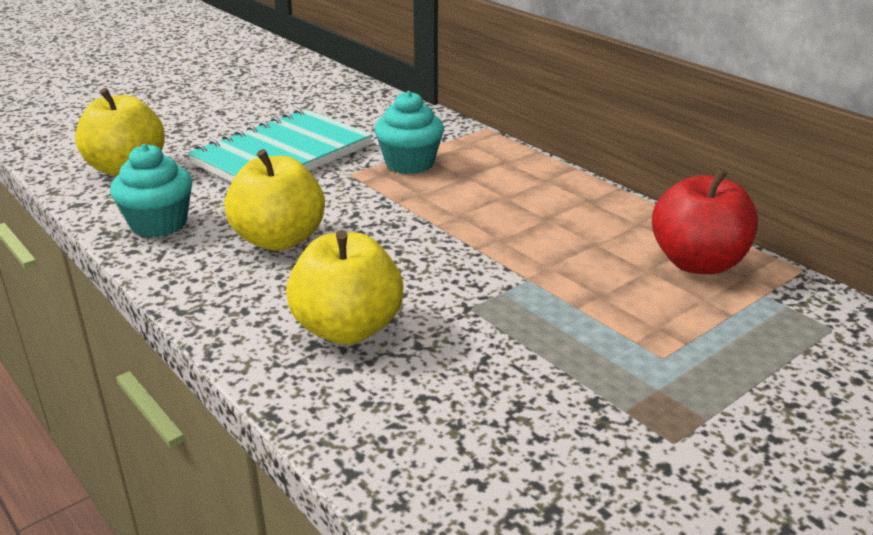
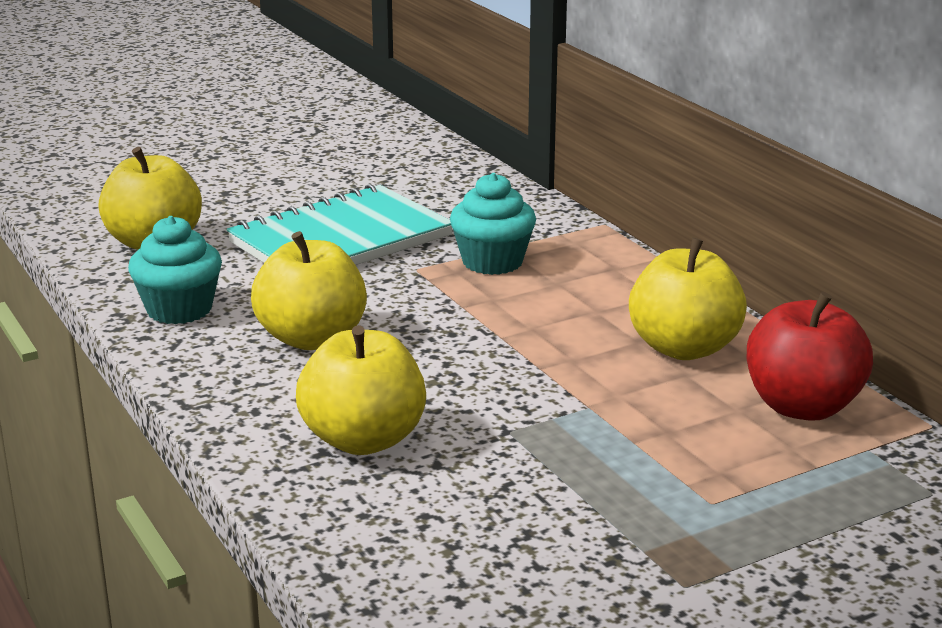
camera: 10 degrees right, 5 degrees down
(585, 222) = (684, 348): none -> yellow apple

